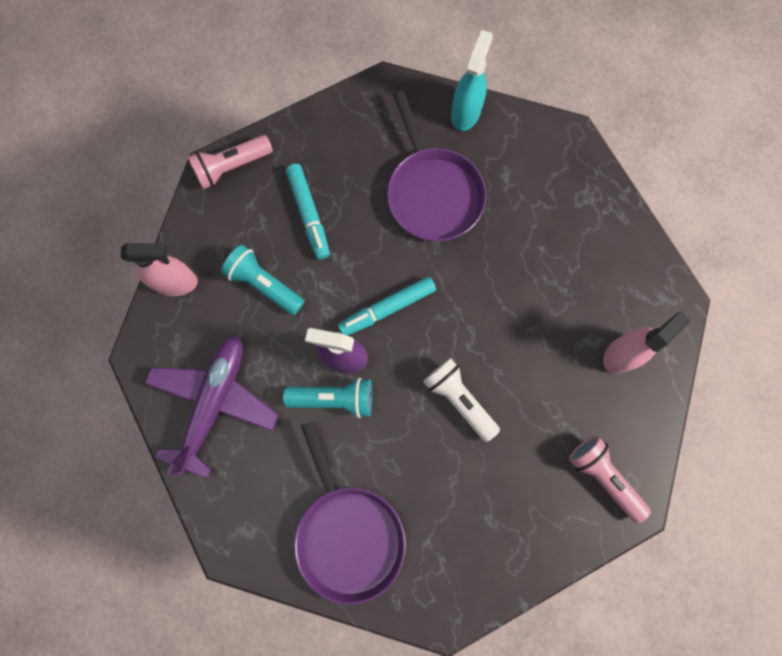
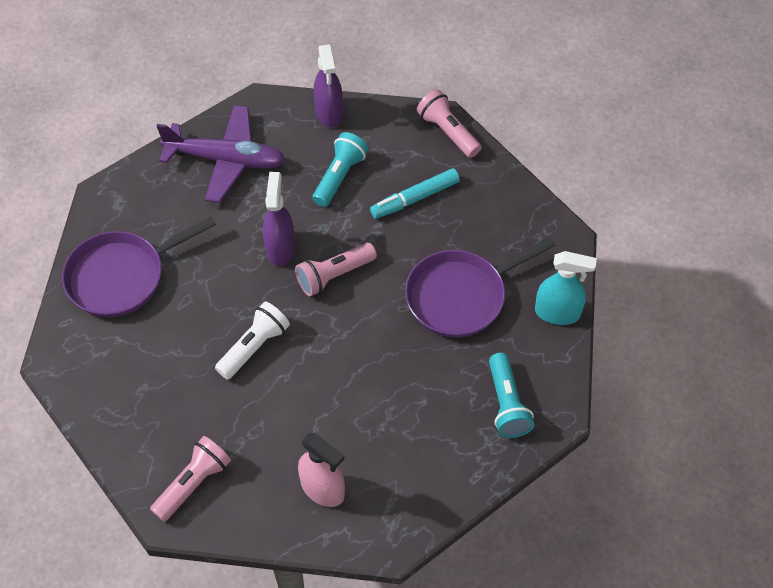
camera: 80 degrees right, 20 degrees down
(175, 282) = (329, 113): pink spray bottle -> purple spray bottle
(334, 399) = (241, 247): turquoise flashlight -> turquoise flashlight (506, 404)
(387, 308) = (334, 275): turquoise marker -> pink flashlight

